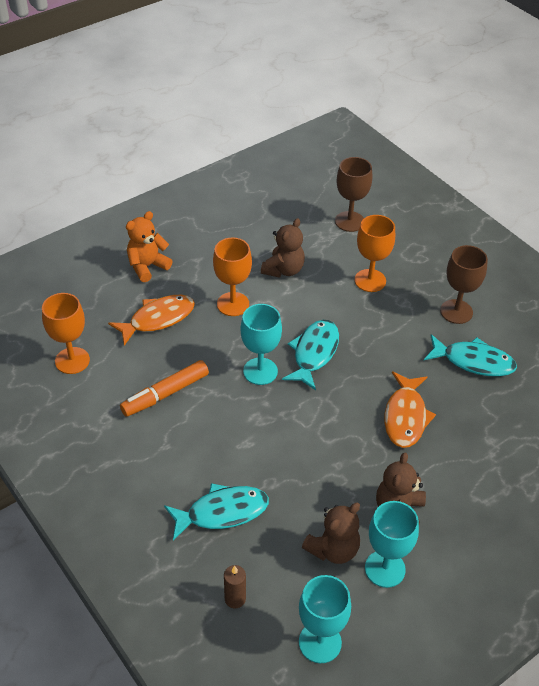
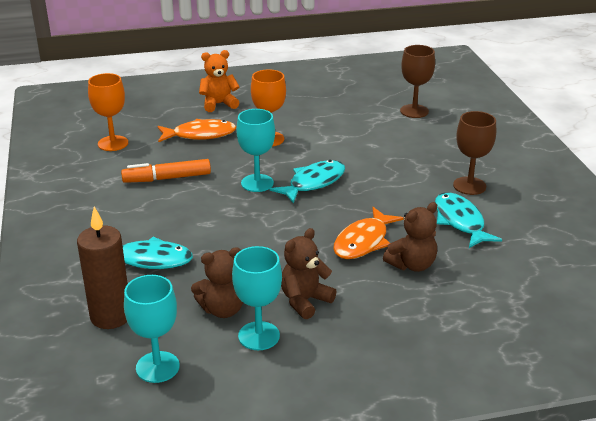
camera: 25 degrees right, 15 degrees down
(235, 599) = (111, 316): brown candle -> brown candle, size x1.98
(283, 270) = (330, 128): brown teddy bear -> brown teddy bear (412, 265)
(370, 280) = (402, 150): orange goblet -> none
(473, 361) = (460, 221): turquoise fish -> turquoise fish turned 150 degrees counterclockwise

